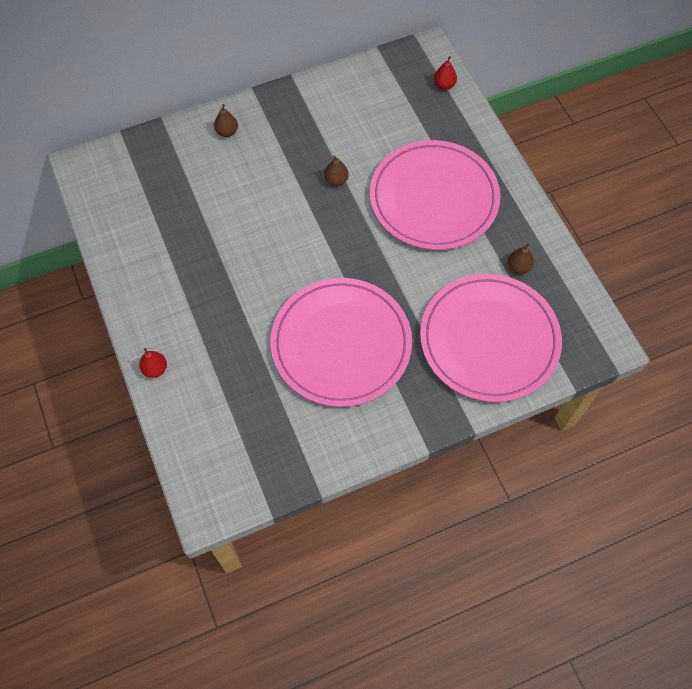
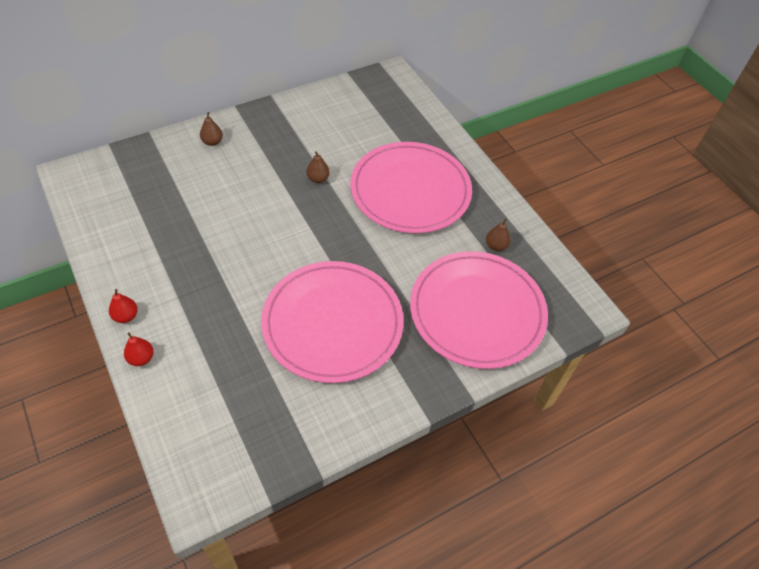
camera: 10 degrees left, 10 degrees down
(444, 85) = (410, 100): red pear -> red pear (126, 316)

